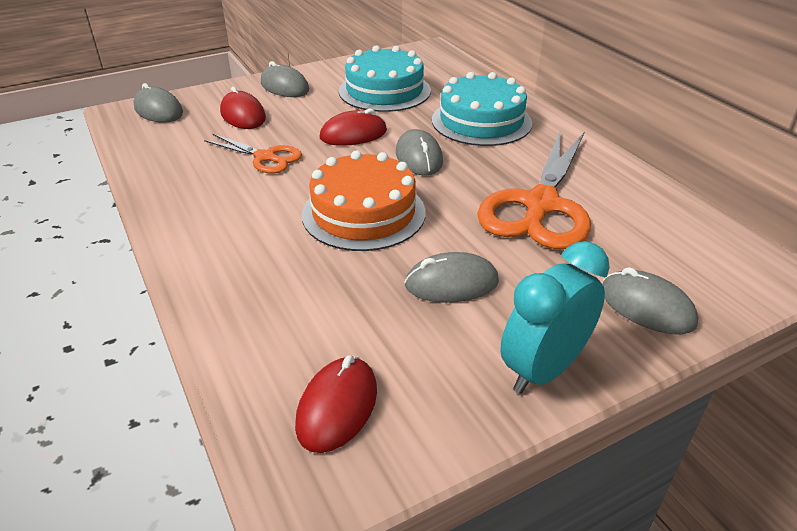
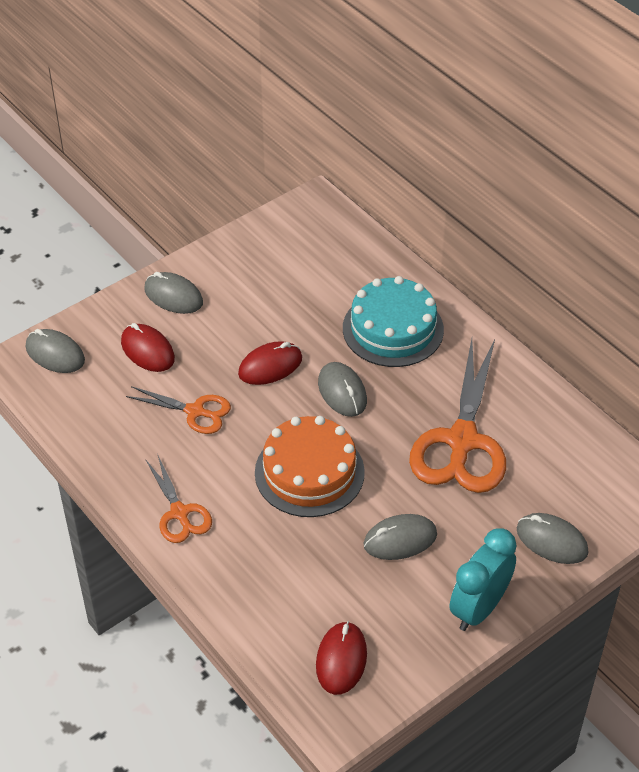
camera: 10 degrees left, 10 degrees up
(207, 231) = (179, 513): none -> orange scissors
(384, 91) = (283, 290): turquoise cake -> none

